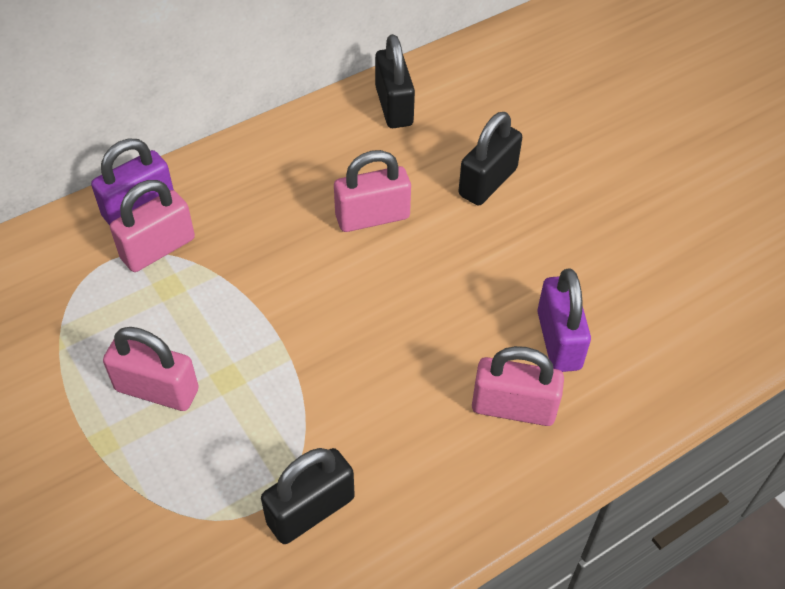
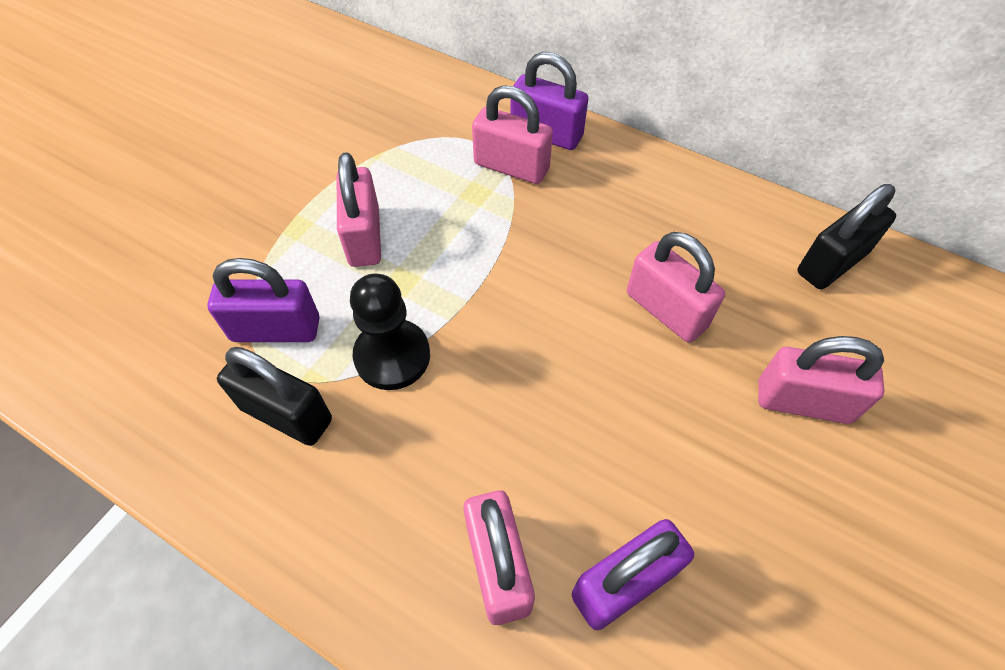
camera: 65 degrees right, 5 degrees up
(215, 494) = (276, 329): none -> purple padlock
(301, 412) = (392, 356): none -> black pawn
(488, 182) = (803, 401): black padlock -> pink padlock

